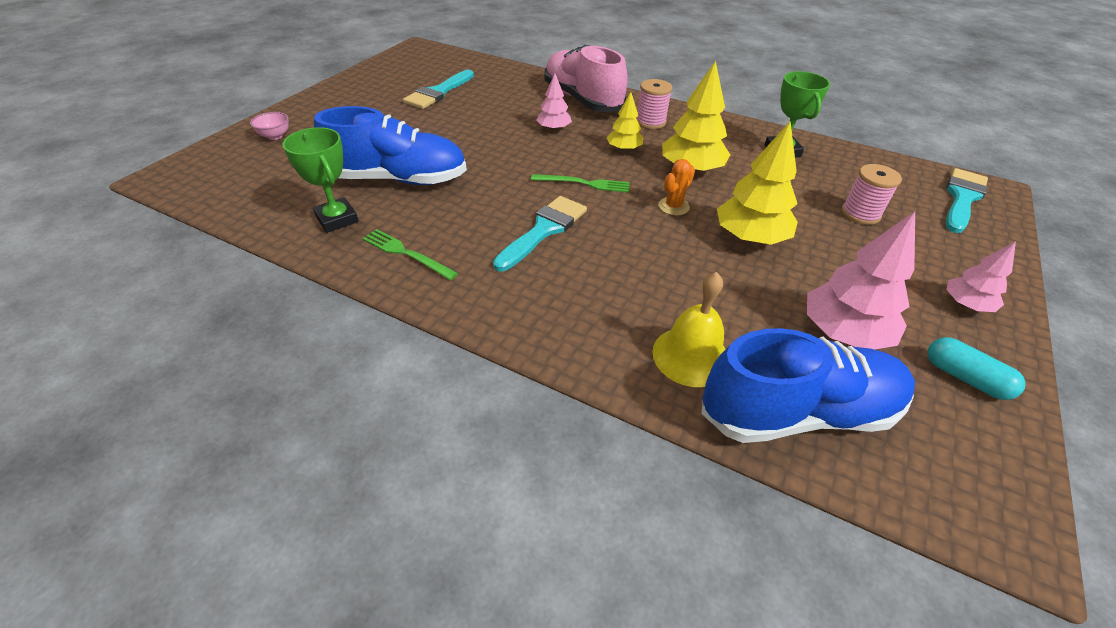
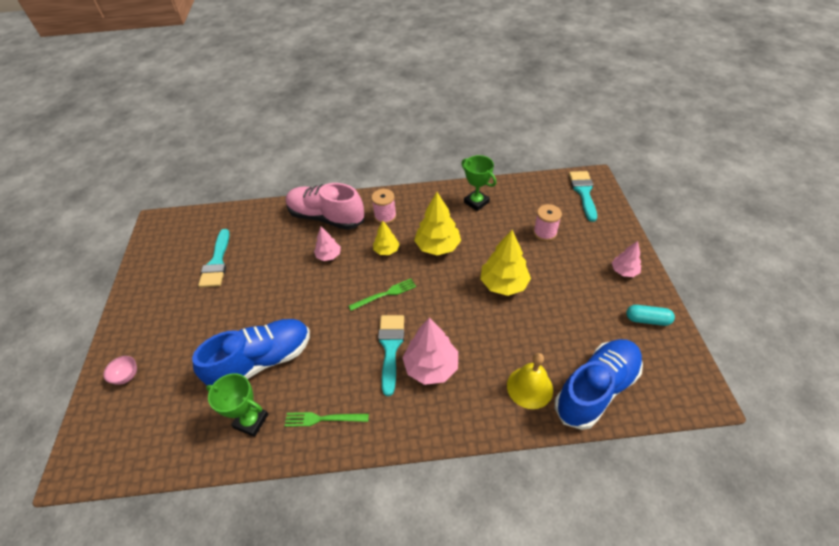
camera: 30 degrees left, 5 degrees up
(673, 206) = (449, 283): orange cactus -> none
(843, 332) = (585, 324): pink tree -> pink tree (431, 366)

